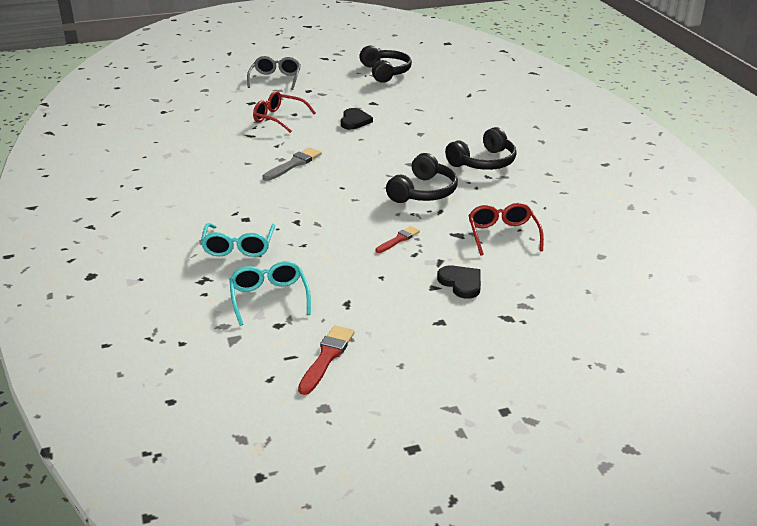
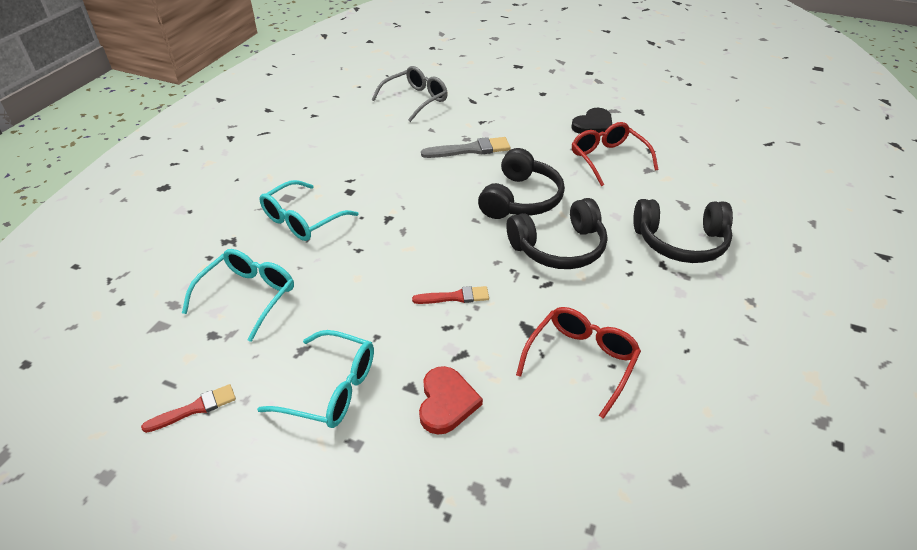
camera: 40 degrees right, 10 degrees up
(275, 79) = (572, 49): grey glasses -> grey glasses (415, 100)
(279, 118) = (522, 92): red glasses -> red glasses (608, 159)
(326, 357) = (195, 409): red brush -> red brush, size x0.66
(385, 72) = (699, 79): black headphones -> black headphones (521, 199)
(392, 309) = (331, 389): none -> turquoise glasses
(461, 283) = (446, 402): black heart -> red heart

